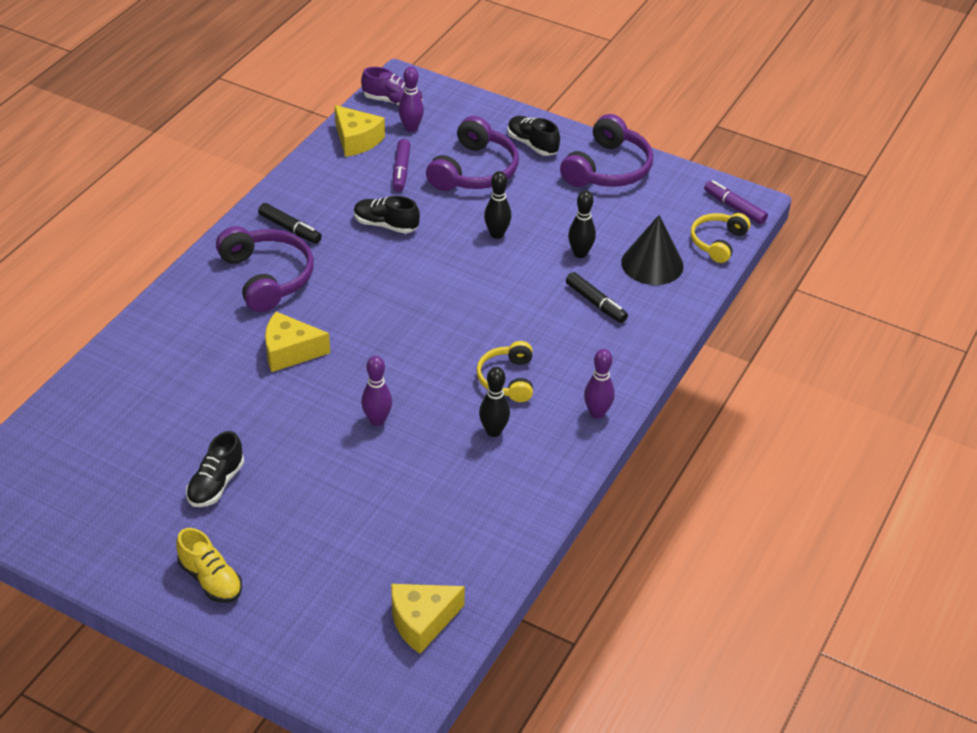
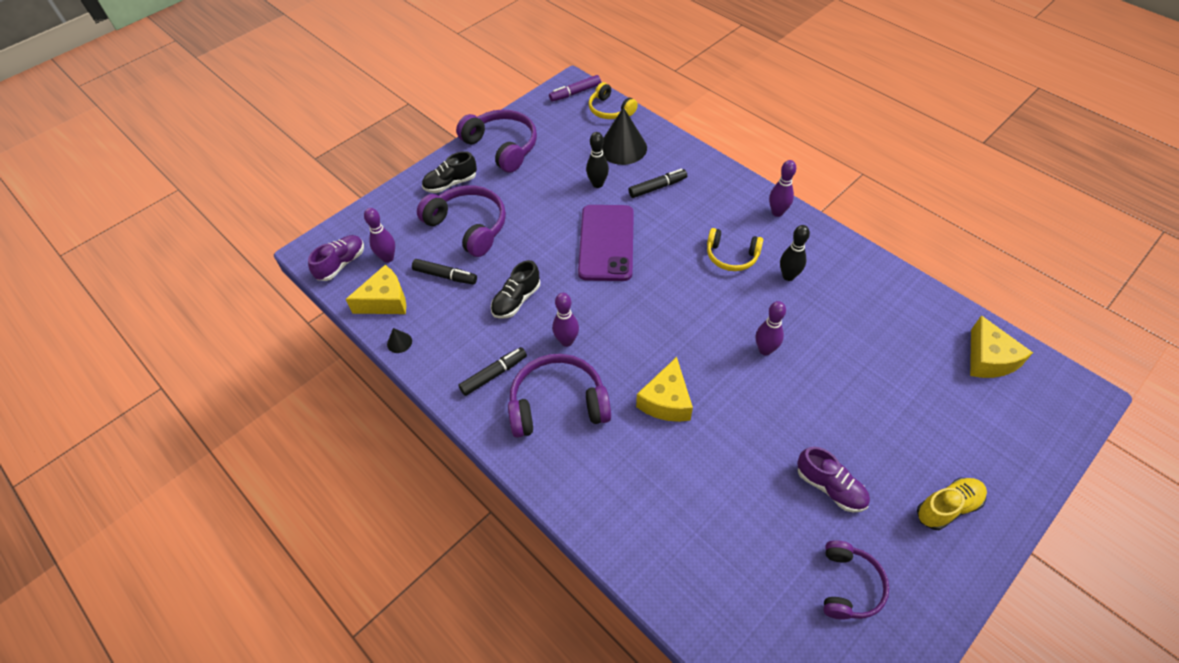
camera: 70 degrees left, 10 degrees up
(112, 503) = (849, 585): none -> purple headphones
(216, 484) = (830, 487): black shoe -> purple shoe
(310, 161) = (399, 342): none -> black cone
(344, 269) = (567, 341): none -> purple bowling pin
(401, 171) = (445, 276): purple marker -> black marker
(490, 275) = (606, 243): none -> purple phone
(497, 234) = (556, 228): black bowling pin -> none

